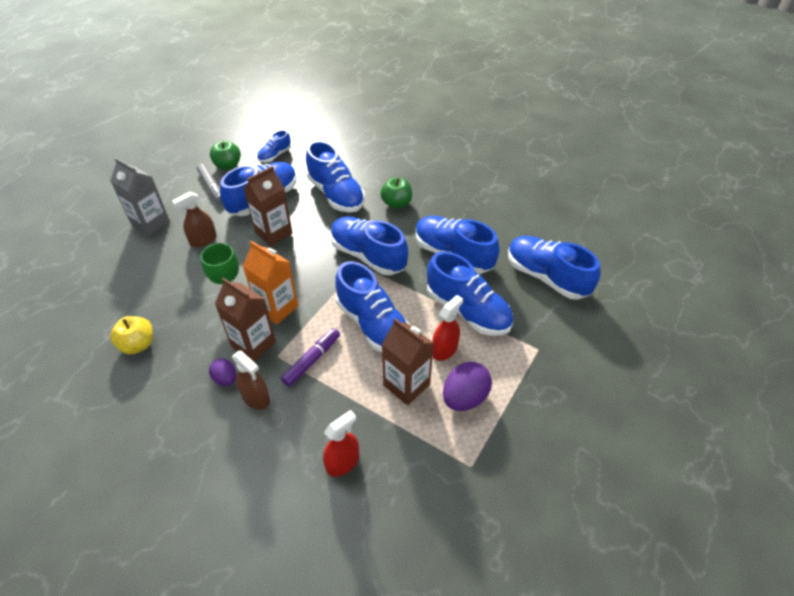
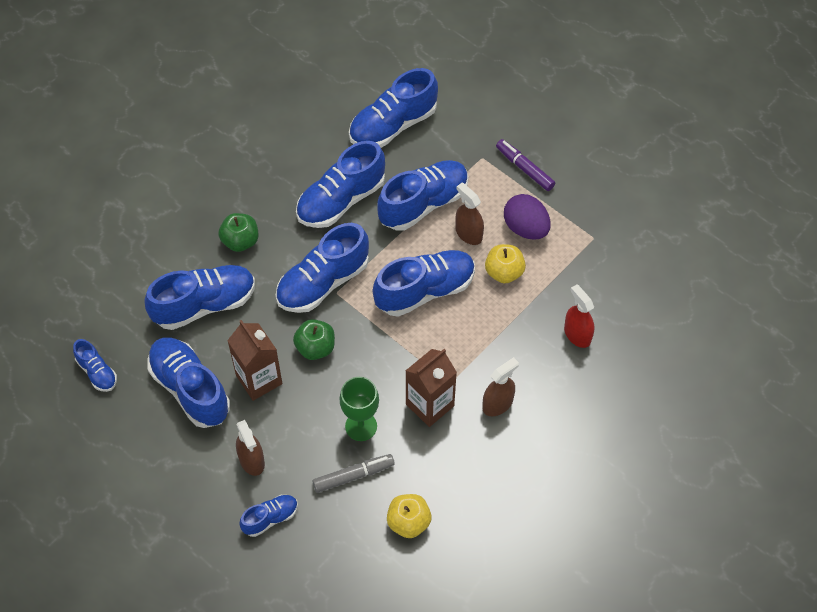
camera: 80 degrees left, 10 degrees up
(151, 223) = (202, 527): grey carton -> none
(153, 258) = (270, 518): none -> blue shoe
(211, 187) = (145, 453): grey marker -> grey marker (353, 476)
(225, 379) = (470, 432): purple egg -> none
(228, 166) = (102, 433): green apple -> green apple (315, 348)
(277, 308) = (383, 380): orange carton -> none
(312, 360) = (460, 351): purple marker -> purple marker (524, 168)
(406, 385) = (504, 272): brown carton -> yellow apple
(444, 349) = (468, 233): red spray bottle -> brown spray bottle

